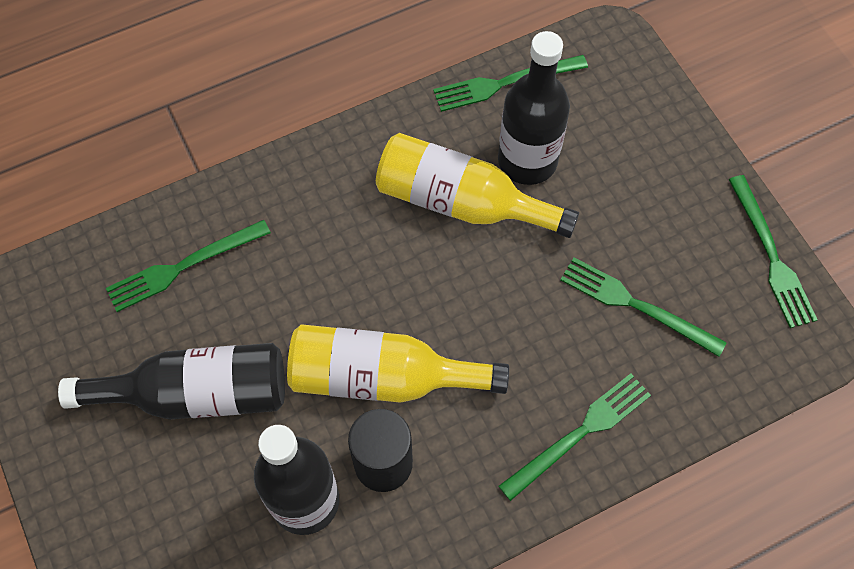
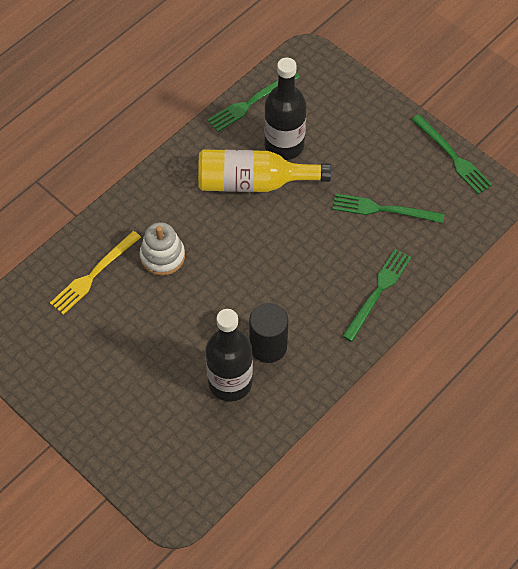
camera: 20 degrees left, 5 degrees down
(183, 266) = (94, 274): green fork -> yellow fork
(197, 394) = (137, 345): black bottle -> none
(289, 271) = (162, 256): none -> white stacking toy
(382, 377) = (247, 299): yellow bottle -> none

